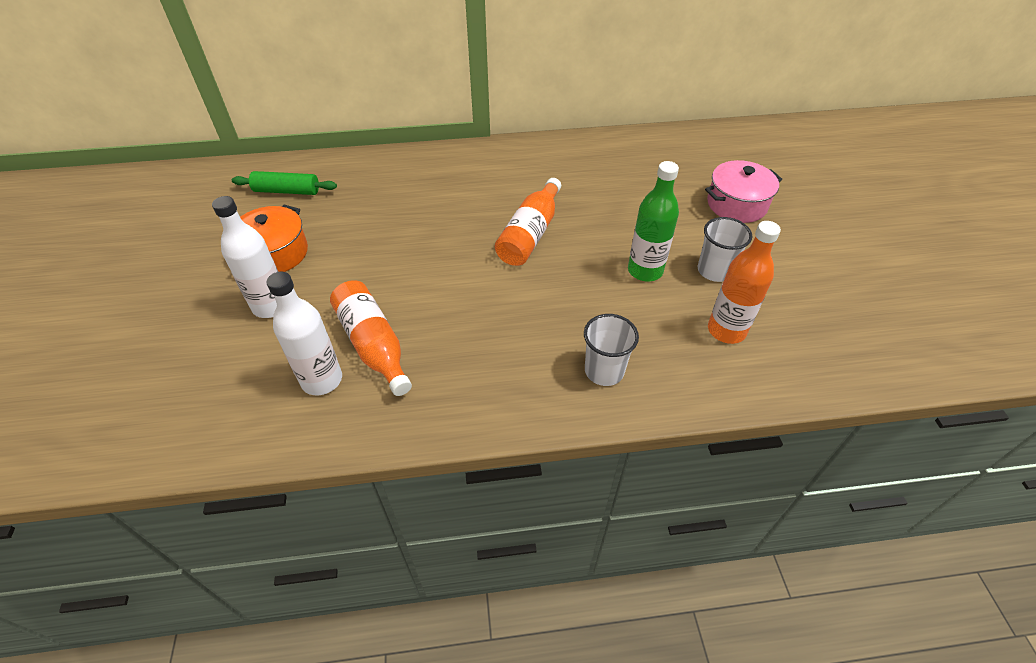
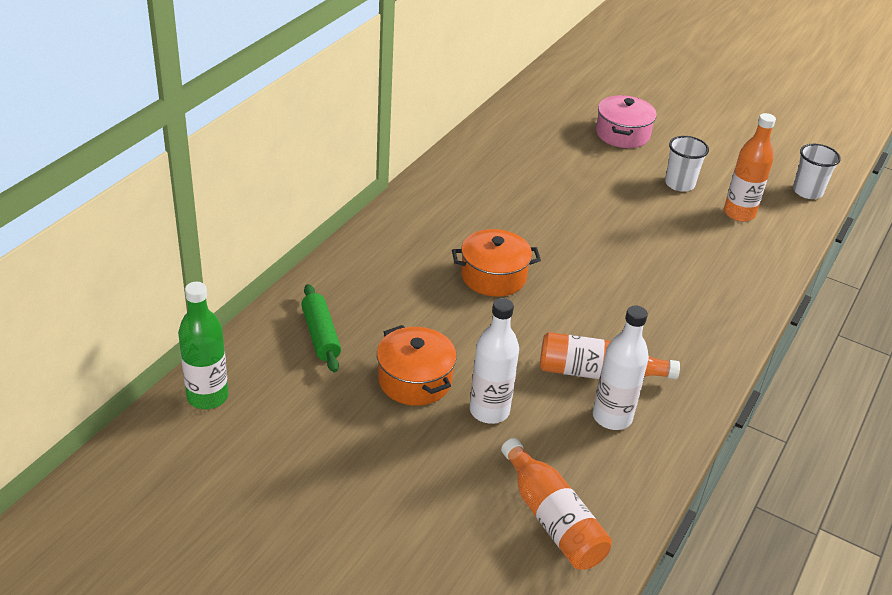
camera: 55 degrees left, 10 degrees down
(287, 191) = (320, 335): green rolling pin -> green rolling pin turned 60 degrees counterclockwise
(440, 231) = (493, 276): none -> orange pot
(530, 234) = (550, 236): orange bottle -> orange bottle (552, 519)
(604, 371) = (728, 281): white cup -> white cup (807, 191)
(645, 271) = (649, 210): green bottle -> green bottle (207, 396)

